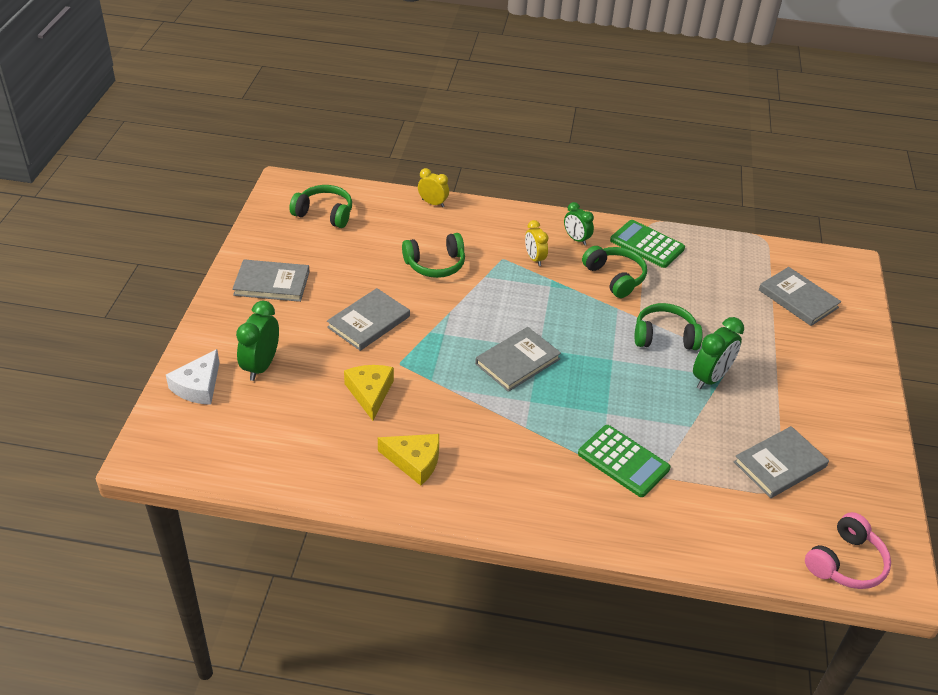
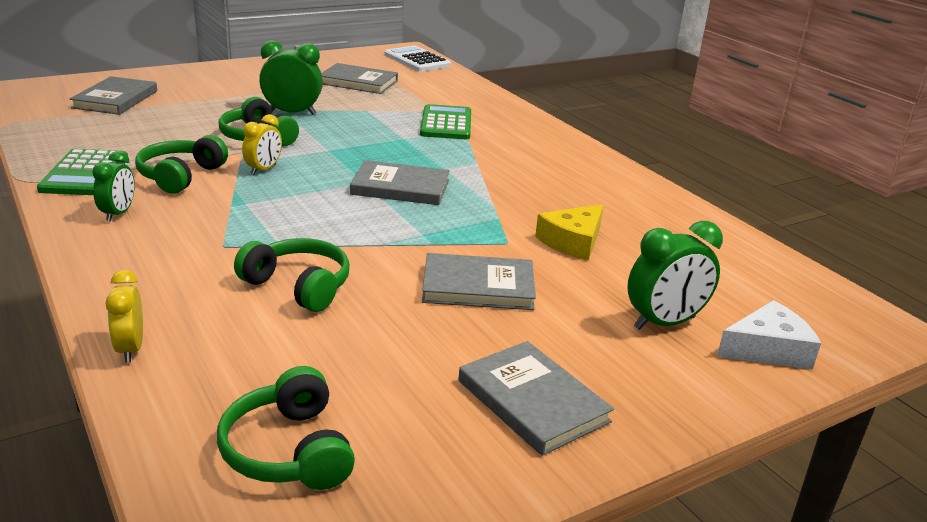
camera: 130 degrees left, 15 degrees down
(414, 461) = (600, 193): yellow cheese -> none
(534, 258) = (197, 227): yellow clock -> yellow clock (263, 169)
(845, 562) = (417, 60): pink headphones -> white calculator

